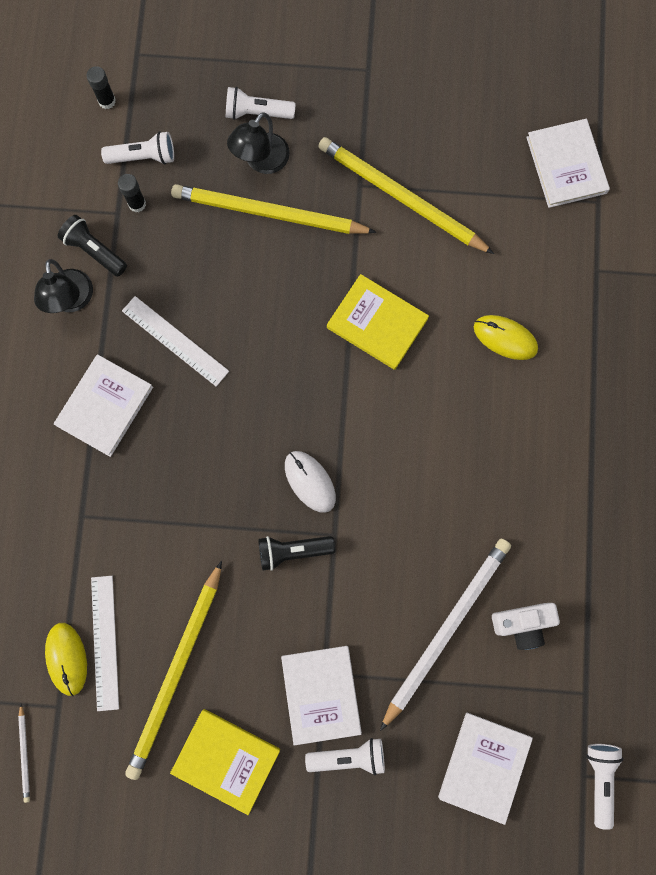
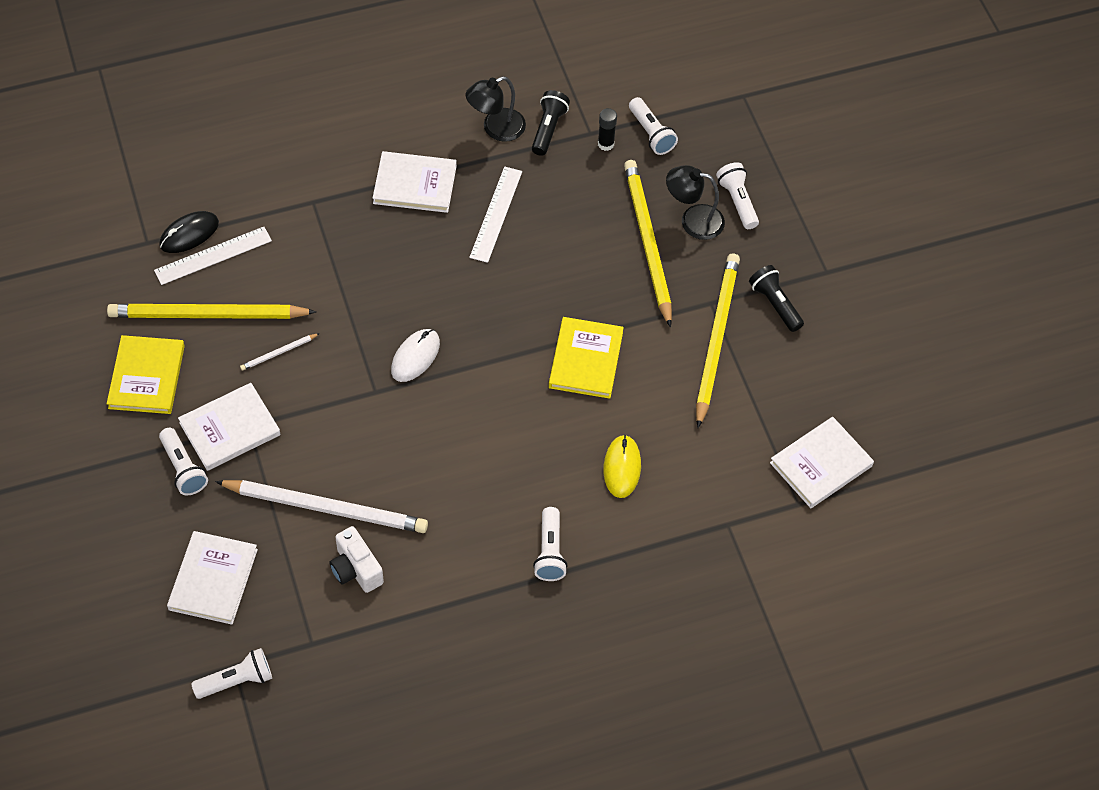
camera: 65 degrees right, 20 degrees down
(25, 754) = (100, 233): white pencil -> white pencil (278, 353)
(67, 658) = (189, 234): yellow mouse -> black mouse
(107, 101) = (688, 90): black glue stick -> none
(293, 551) = (347, 365): black flashlight -> black flashlight (775, 304)
(484, 766) = (213, 579): white book -> white book turned 75 degrees counterclockwise
(568, 437) = (550, 552): none -> white flashlight

